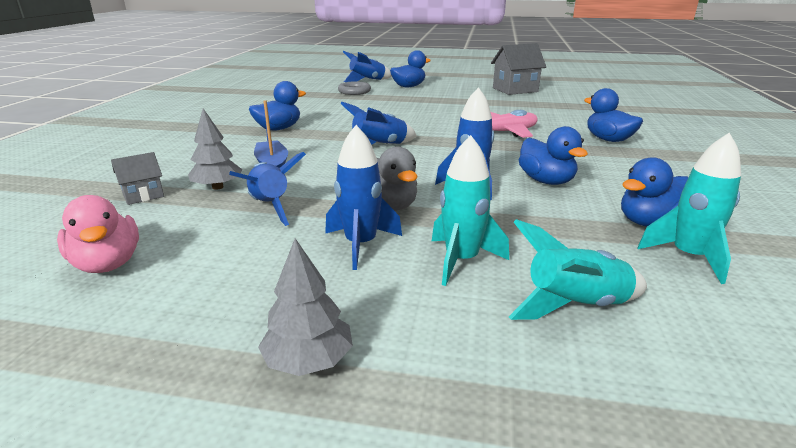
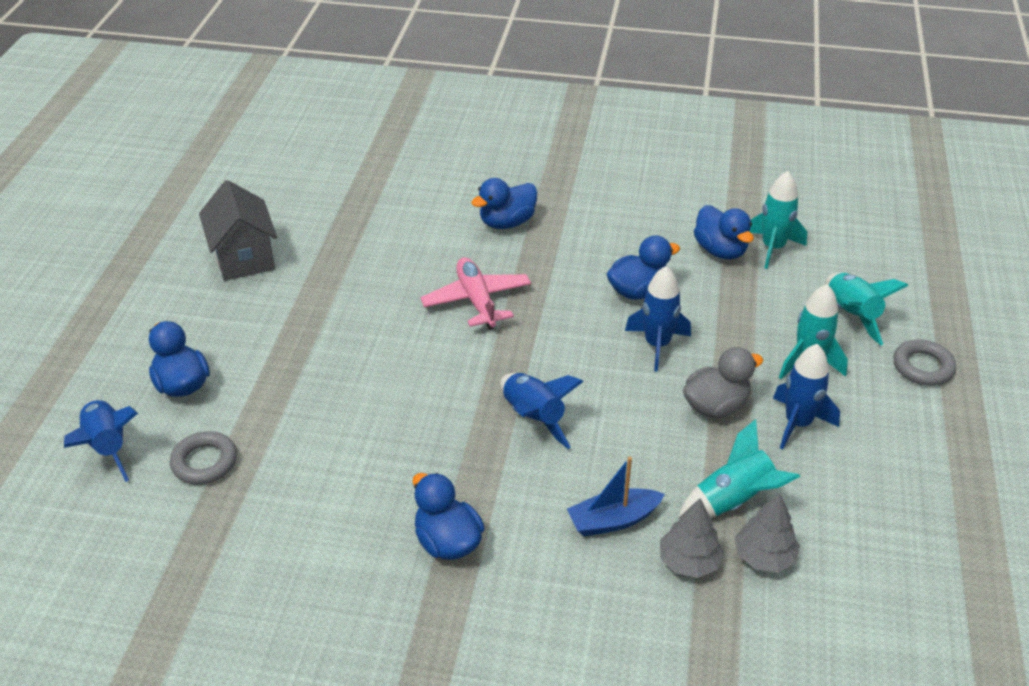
camera: 90 degrees left, 15 degrees up
(108, 264) = (876, 600): pink duck -> none
(143, 195) = (725, 631): grey house -> none
(270, 207) = (734, 501): blue rocket -> turquoise rocket
(309, 360) = (948, 441): grey tree -> grey tree (764, 557)
(474, 362) = (922, 367): none -> grey ring

